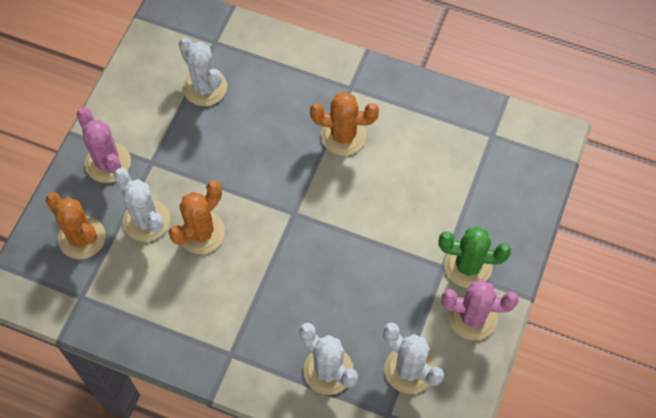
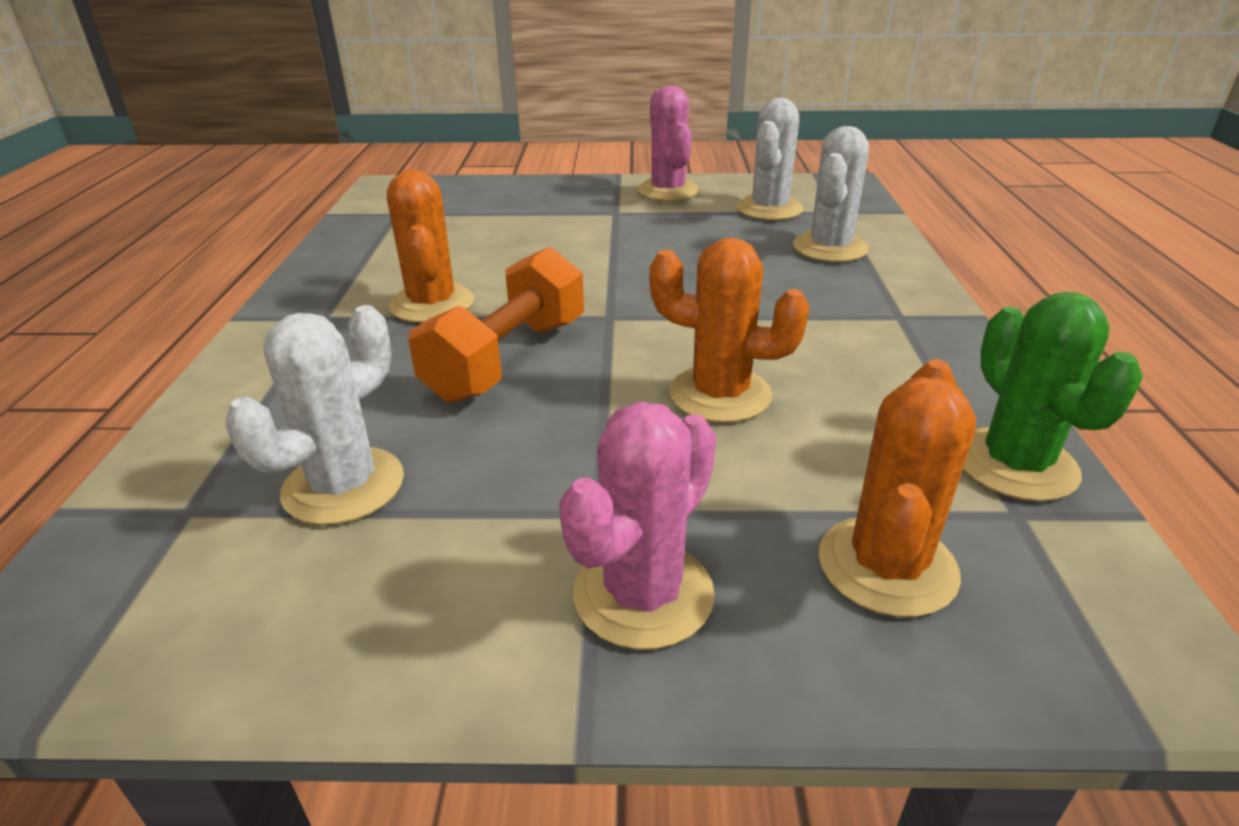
camera: 110 degrees left, 30 degrees down
(146, 220) = (752, 472): white cactus -> none
(270, 157) = (507, 359): none -> orange dumbbell
(468, 266) = (603, 201): green cactus -> green cactus (1015, 464)

